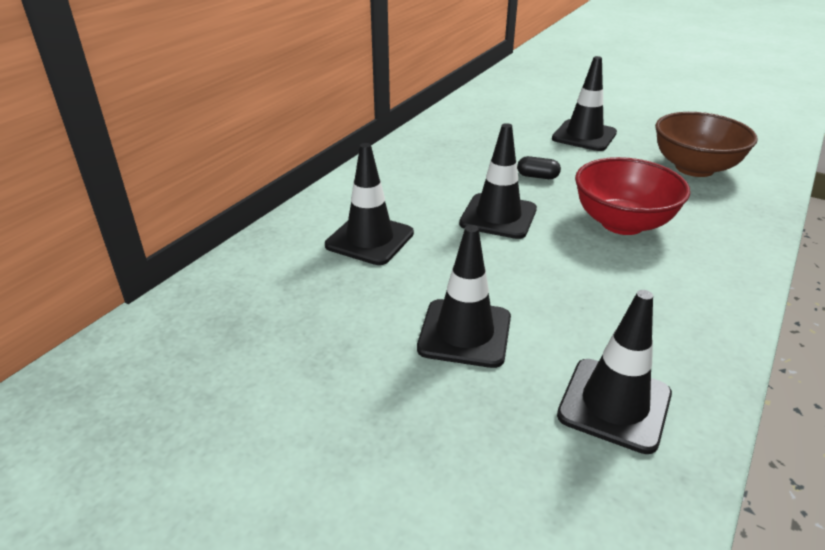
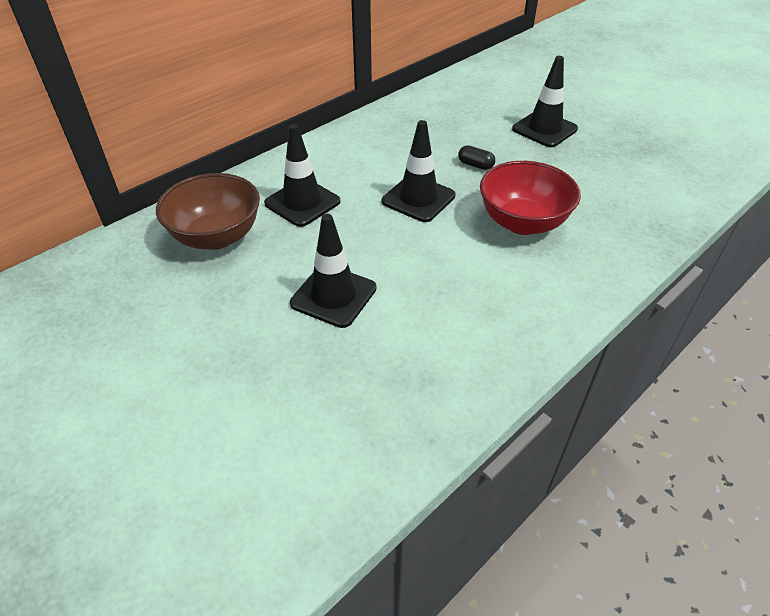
camera: 15 degrees right, 10 degrees up
(614, 404) = (415, 375): black traffic cone -> none
(694, 168) = (628, 178): brown bowl -> brown bowl (216, 236)

